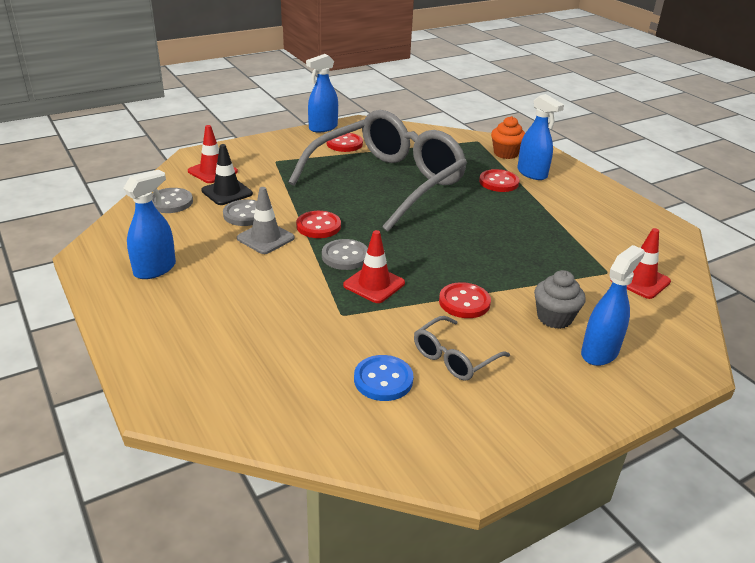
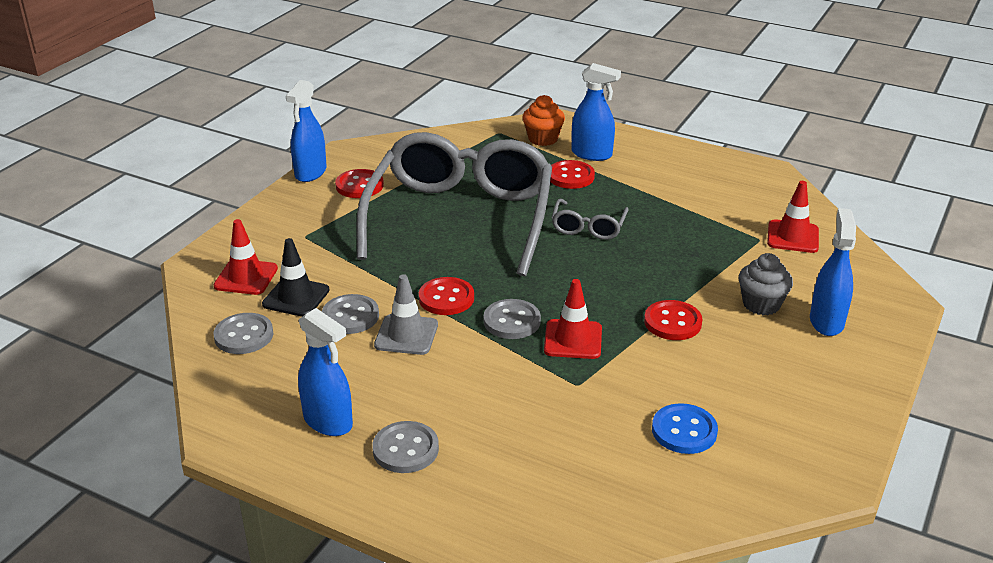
camera: 30 degrees left, 0 degrees up
(155, 269) = (328, 422): blue spray bottle -> blue spray bottle turned 120 degrees clockwise
(179, 305) = (405, 449): none -> grey button
(454, 358) = (720, 381): grey glasses -> grey glasses (588, 227)

